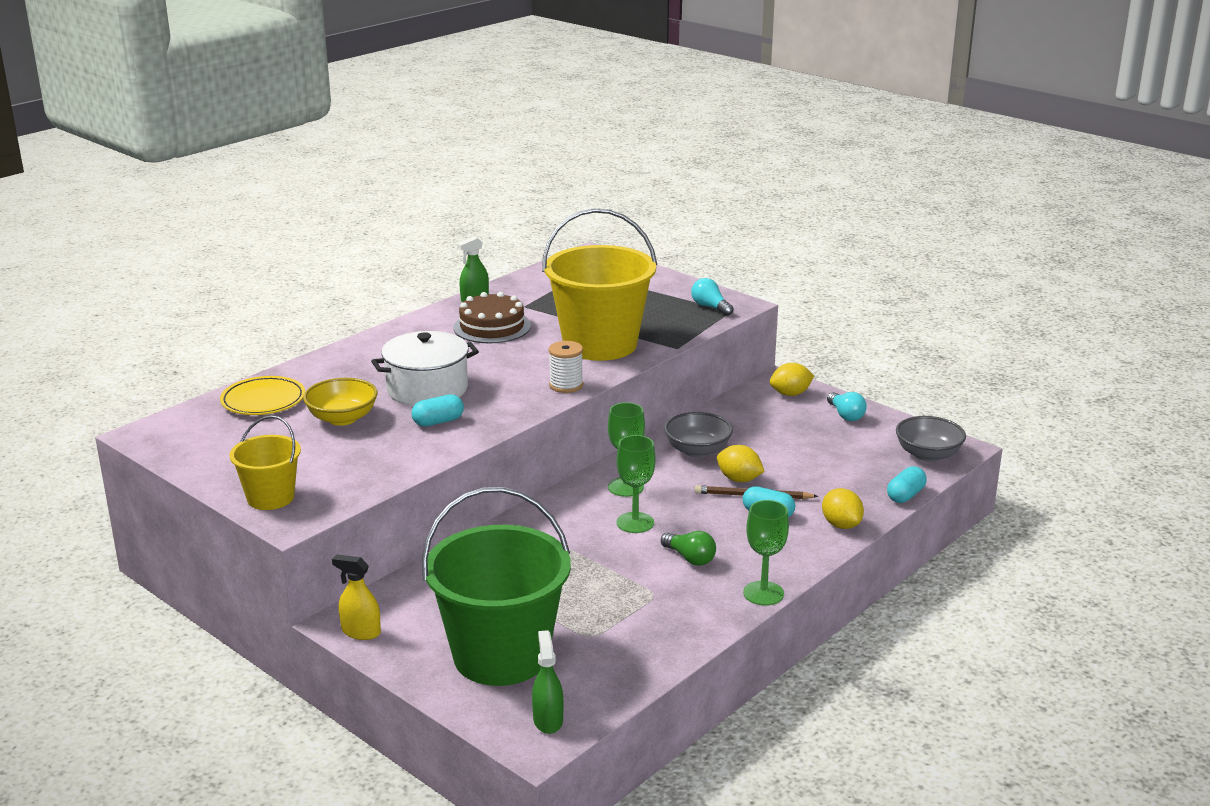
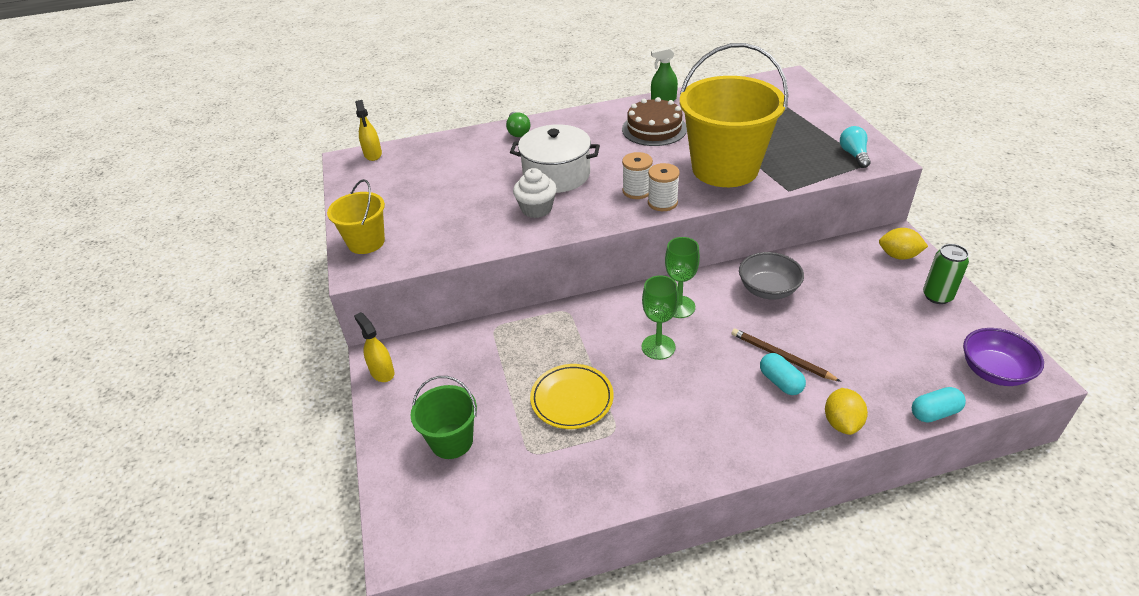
camera: 35 degrees right, 15 degrees up
(172, 422) = (373, 154): none -> yellow spray bottle
(263, 400) = (442, 153): yellow plate -> yellow plate (572, 399)
(342, 418) = (476, 184): yellow bowl -> none
(438, 422) = (536, 209): turquoise capsule -> white cupcake
(501, 656) = (451, 441): green bucket -> green bucket, size x0.52
(530, 382) = (637, 191): none -> white spool
(548, 720) = (430, 528): green spray bottle -> none
(690, 558) = (674, 404): green light bulb -> green light bulb (518, 131)
(739, 479) = (782, 334): yellow lemon -> none
(763, 593) = (709, 473): green goblet -> none
(845, 415) = (937, 296): turquoise light bulb -> green can
(928, 454) = (994, 371): grey bowl -> purple bowl

